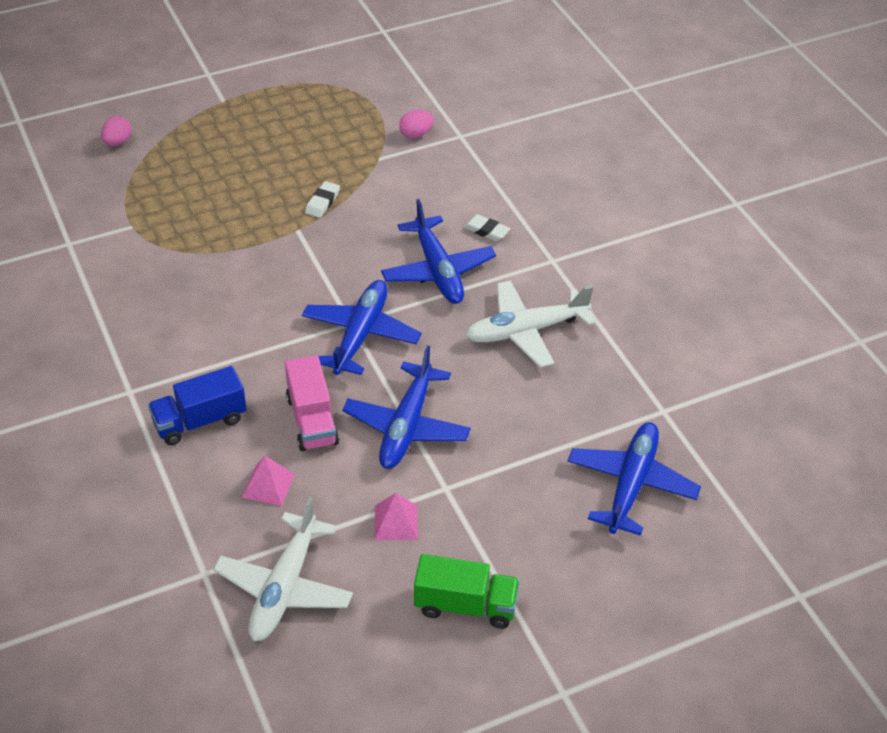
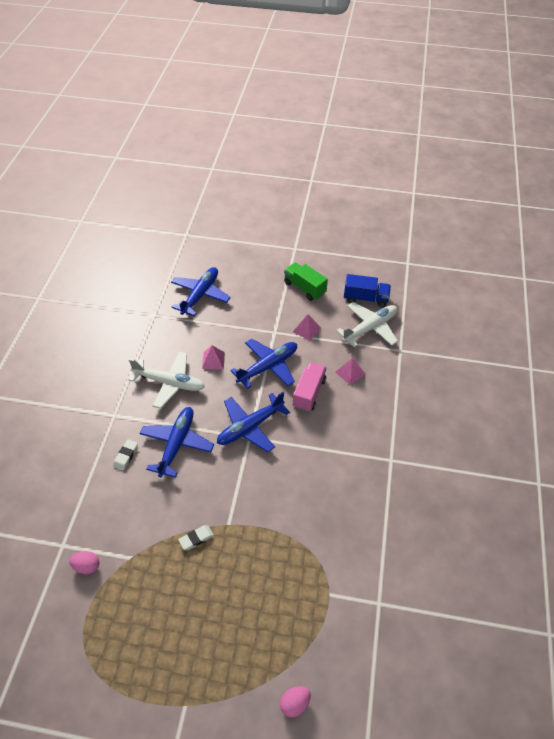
camera: 145 degrees left, 5 degrees up
(200, 421) = (363, 422): blue truck -> blue truck (365, 298)
(486, 231) = (126, 456): white eraser -> white eraser turned 45 degrees clockwise
(498, 392) = (213, 360): none -> pink pyramid
(631, 484) = (200, 295): blue plane -> blue plane turned 150 degrees clockwise

